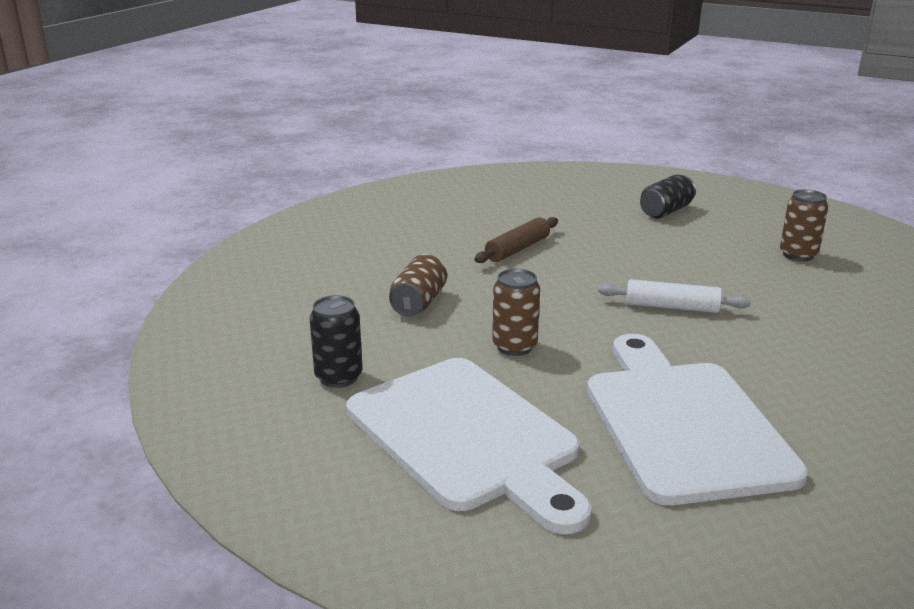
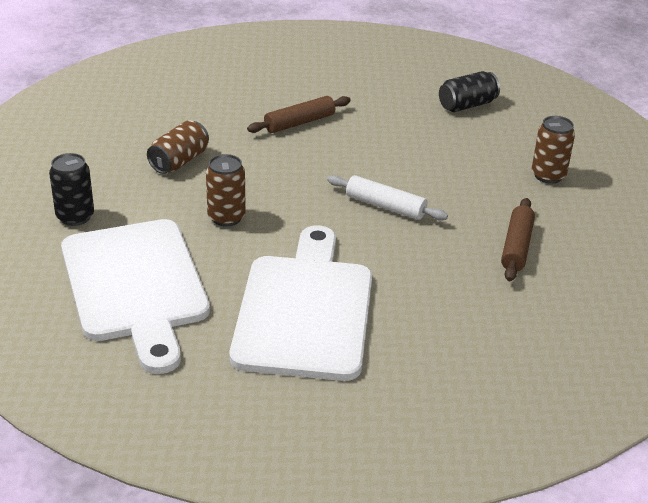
camera: 15 degrees right, 10 degrees up
(834, 320) = (516, 247): none -> brown rolling pin

